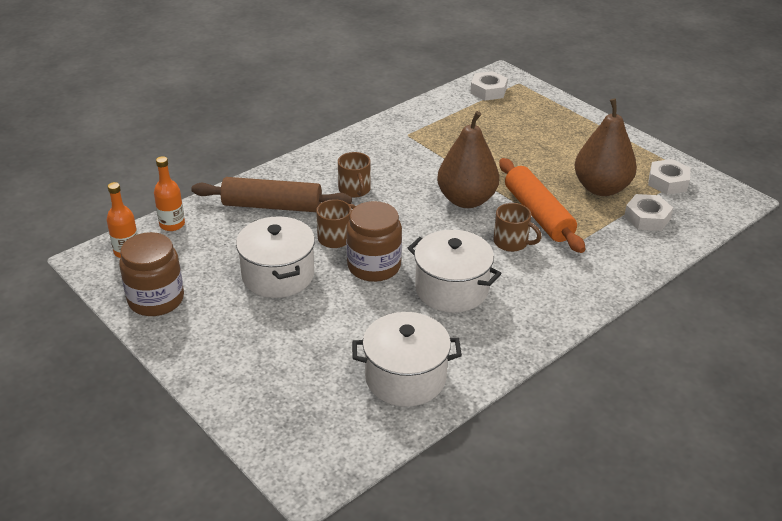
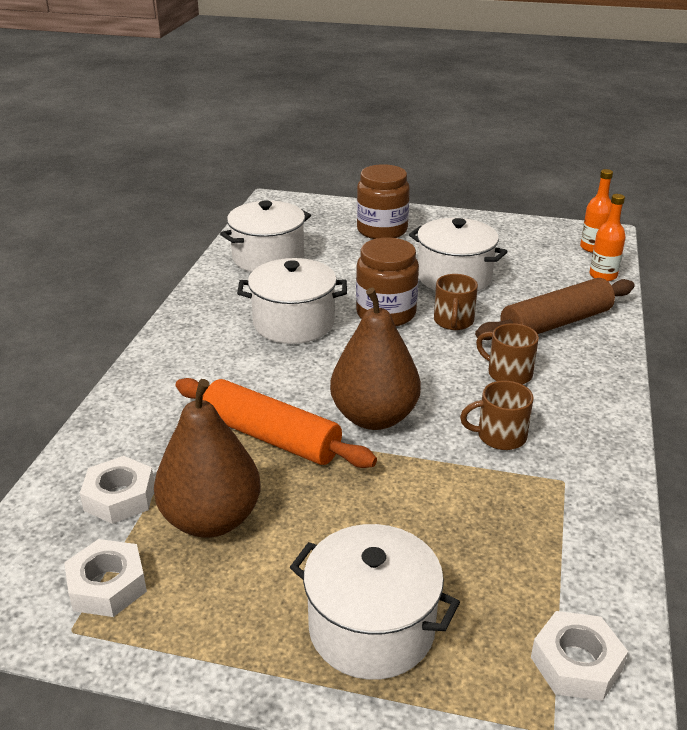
camera: 145 degrees right, 5 degrees down
(156, 299) = (512, 233): brown jar -> brown jar (382, 230)
(512, 242) = (274, 389): brown mug -> brown mug (500, 436)
(556, 126) = (371, 628): none -> white pot

